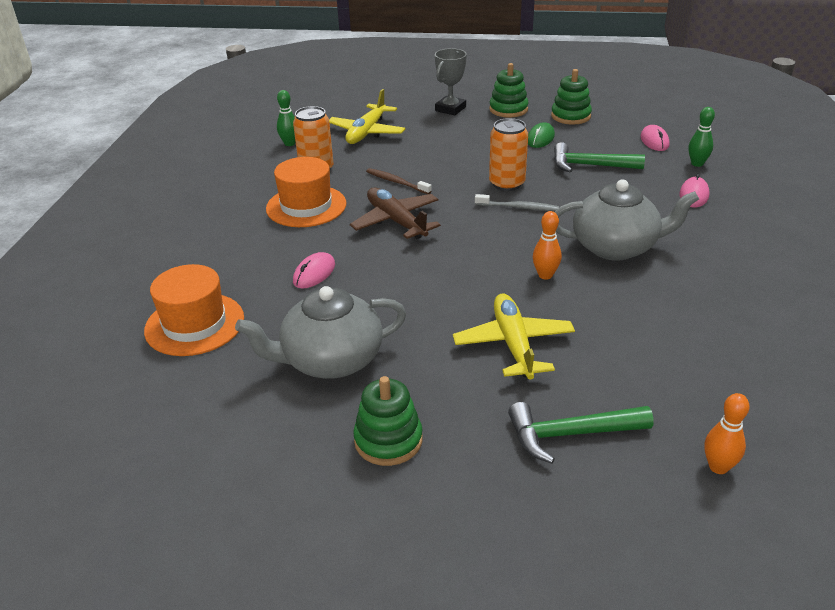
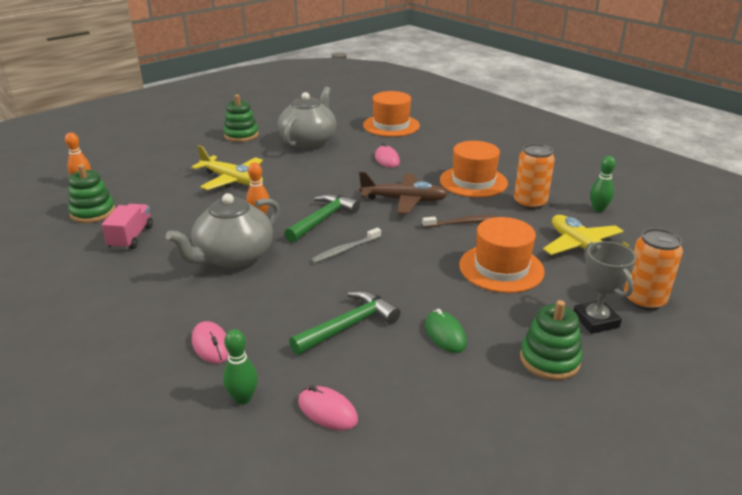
camera: 130 degrees right, 5 degrees down
(439, 147) = (501, 268): none -> orange hat
(507, 184) = (386, 265): orange can -> orange can (644, 300)
(570, 116) = (474, 395): green stacking toy -> green stacking toy (93, 212)
(570, 434) = (164, 165): green hammer -> green hammer (323, 219)
(699, 319) = (131, 237): none -> pink truck

